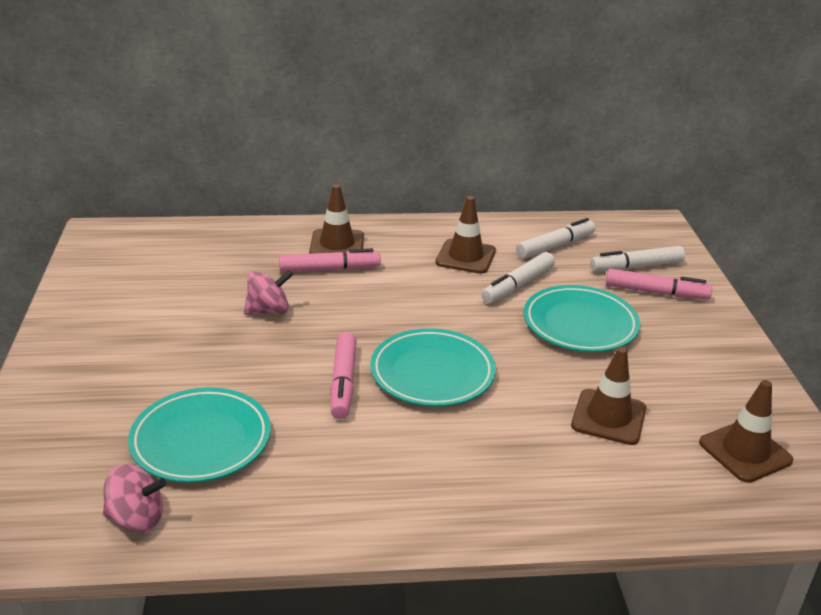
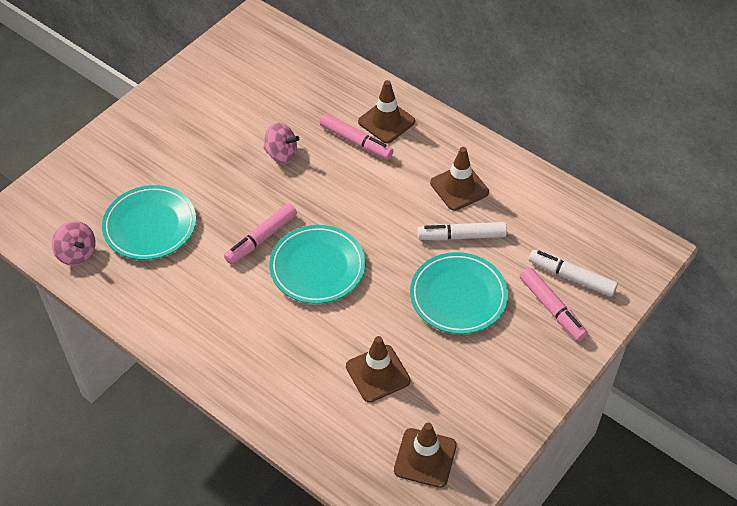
camera: 45 degrees right, 20 degrees up
(555, 246) = (538, 219): white marker -> none

